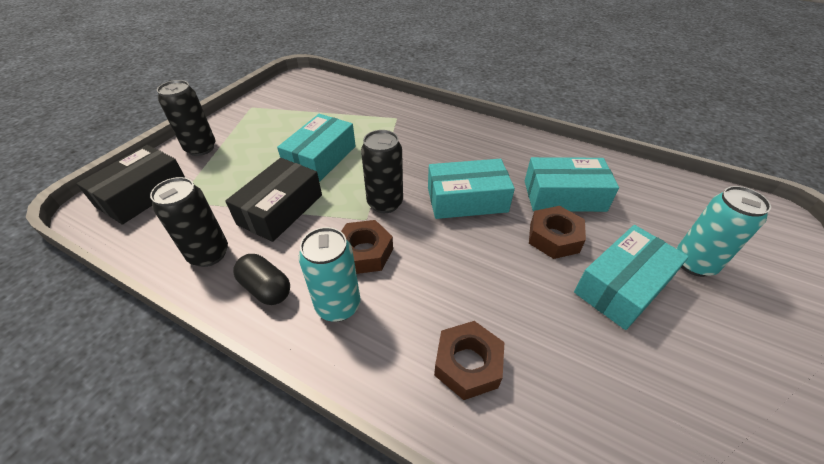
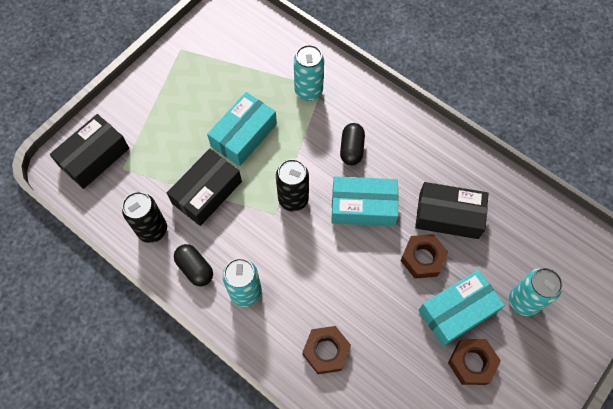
camera: 10 degrees right, 20 degrees up
(201, 148) = (137, 105): black can -> none
(364, 252) = (269, 248): brown nut -> brown nut (472, 363)
(384, 121) = (308, 91): none -> turquoise can
(439, 156) = (351, 149): none -> black capsule
(564, 196) = (448, 215): turquoise box -> black box

